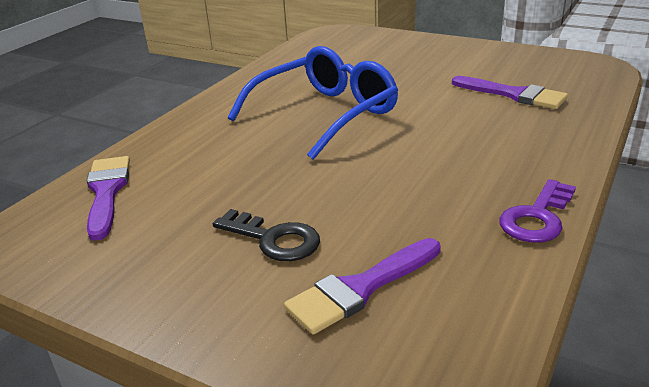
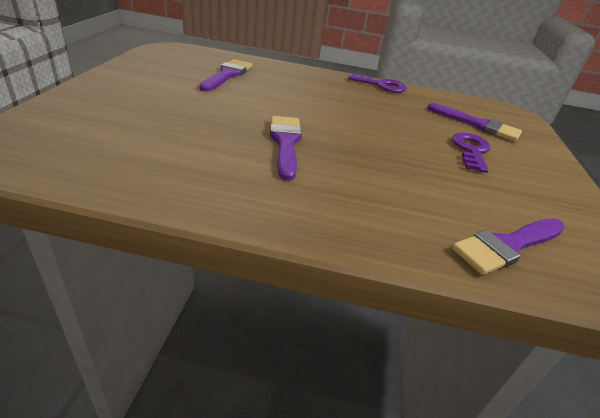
camera: 115 degrees left, 5 degrees up
(274, 239) = (471, 150): black key -> purple key
(325, 114) = (285, 142): blue glasses -> purple brush

